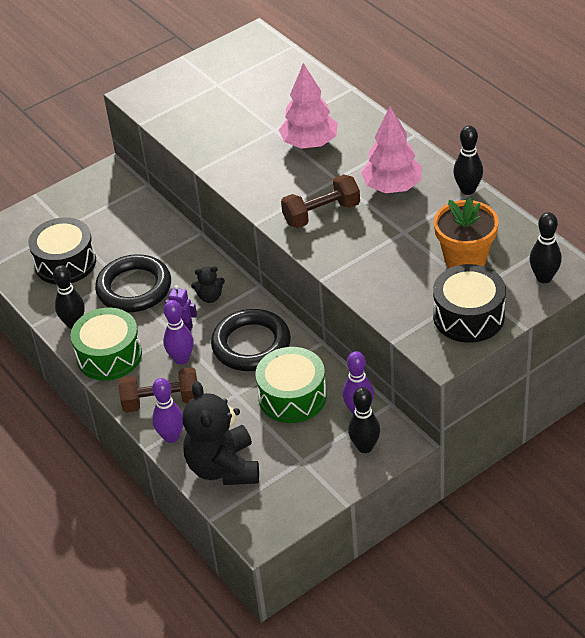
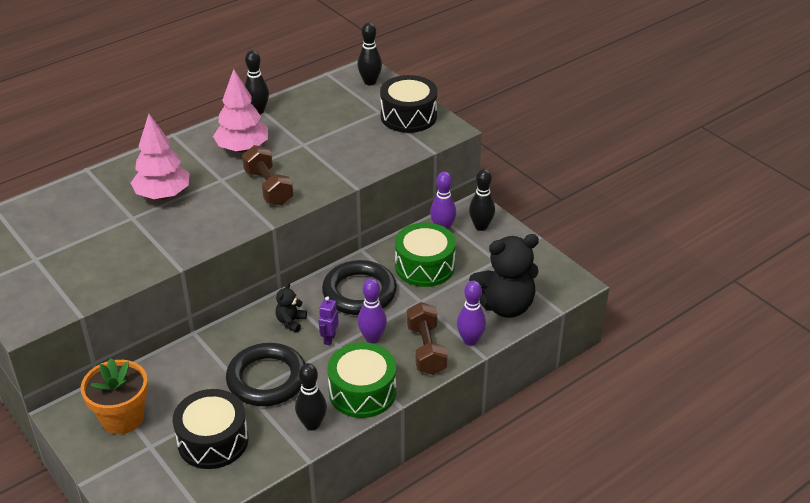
camera: 95 degrees left, 5 degrees down
(210, 297) = (291, 322): black teddy bear -> black teddy bear turned 150 degrees counterclockwise
(465, 258) = (342, 115): orange flower pot -> orange flower pot (122, 418)

